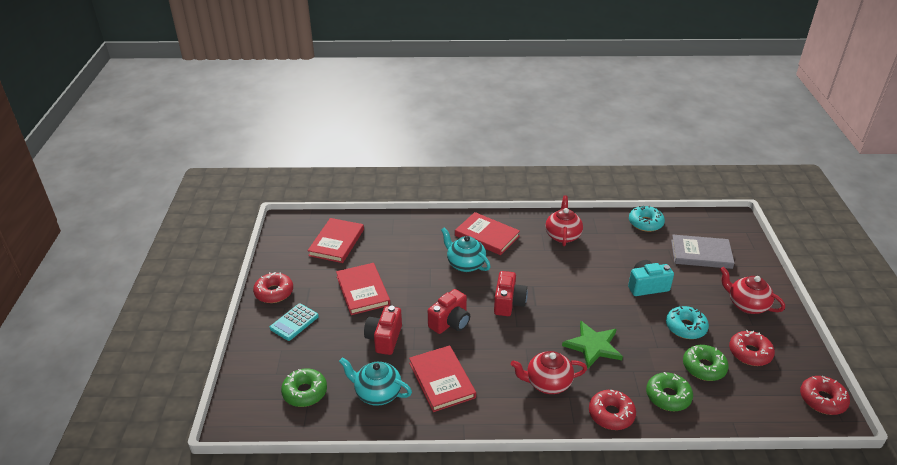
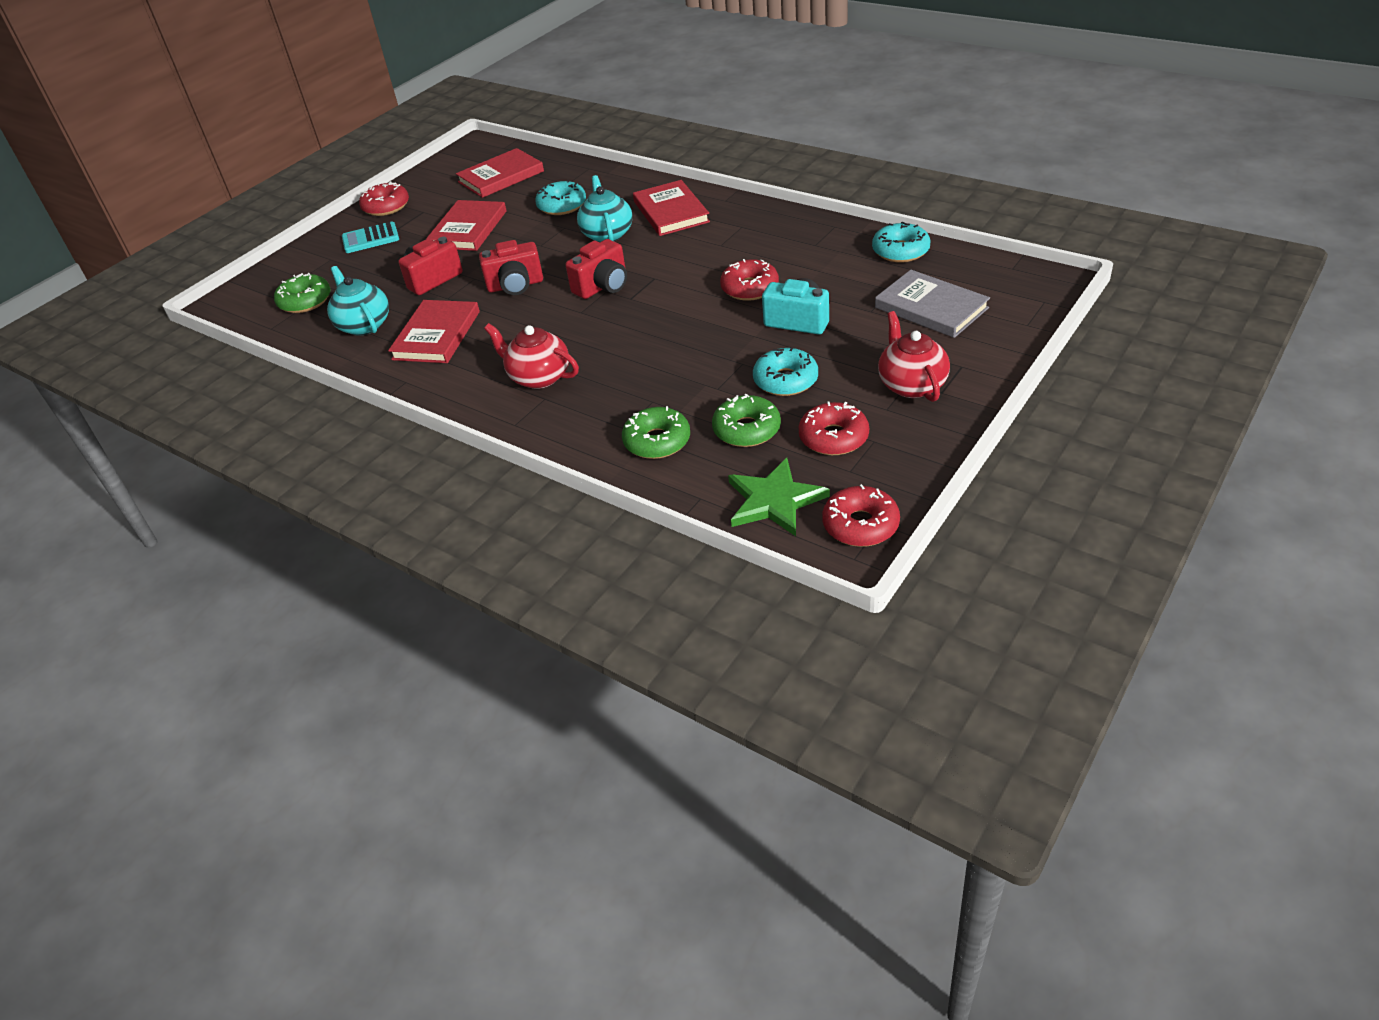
camera: 40 degrees right, 5 degrees up
(409, 252) = (562, 206): none -> turquoise donut
(562, 235) = (765, 236): red teapot -> none
(593, 346) = (640, 360): green star -> green star (774, 500)
(611, 414) = (566, 432): red donut -> red donut (750, 288)

